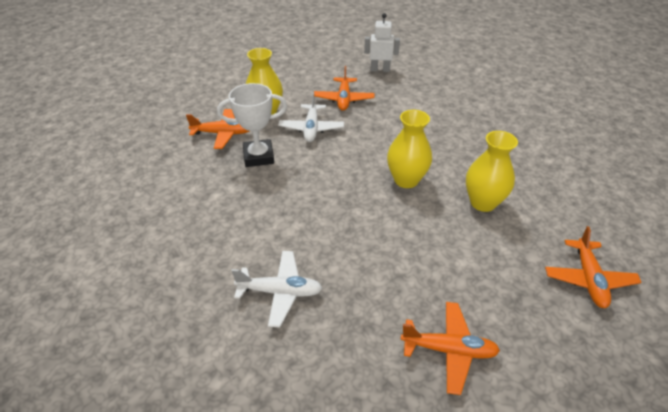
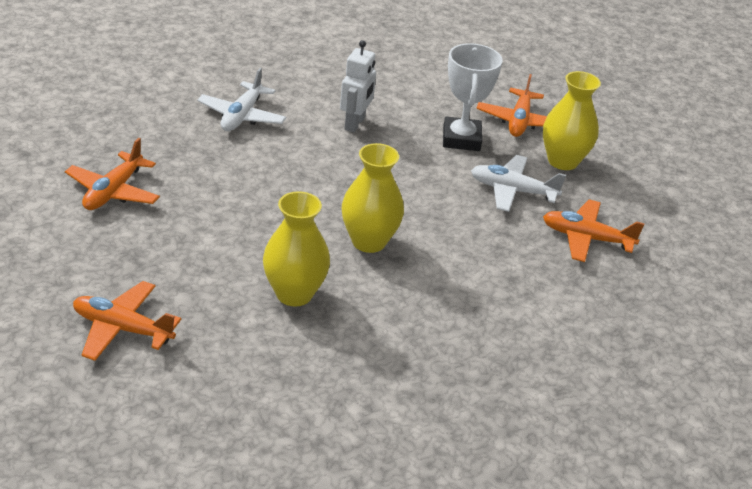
camera: 100 degrees right, 5 degrees down
(380, 70) = (682, 305): white robot -> white robot (355, 124)

